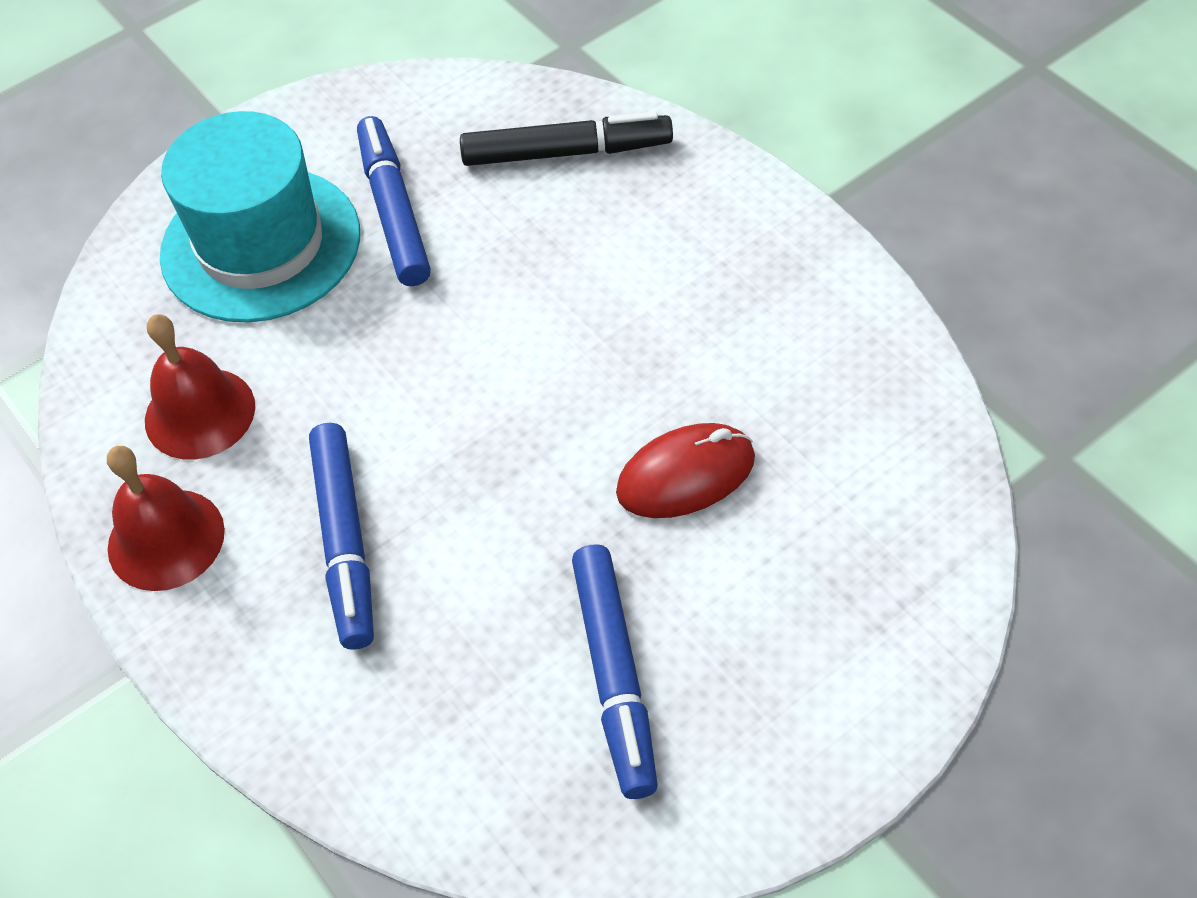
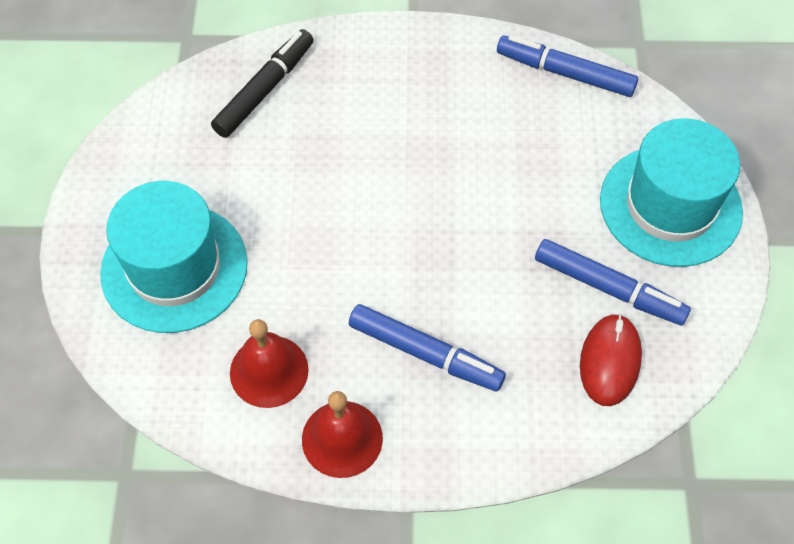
camera: 55 degrees left, 5 degrees up
(394, 211) = (220, 190): blue marker -> blue marker (565, 73)
(686, 475) = (522, 183): red mouse -> red mouse (610, 361)
(818, 664) = (670, 205): none -> turquoise hat

